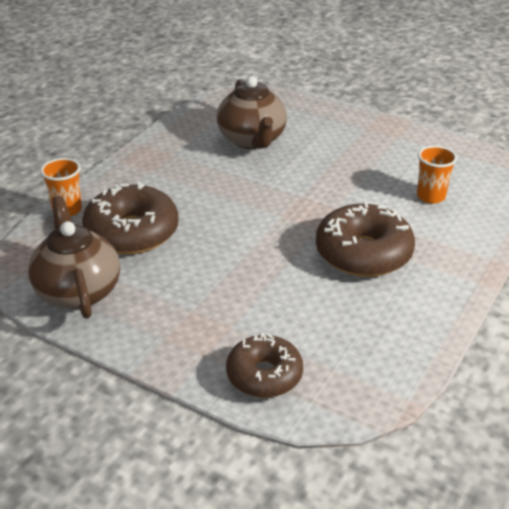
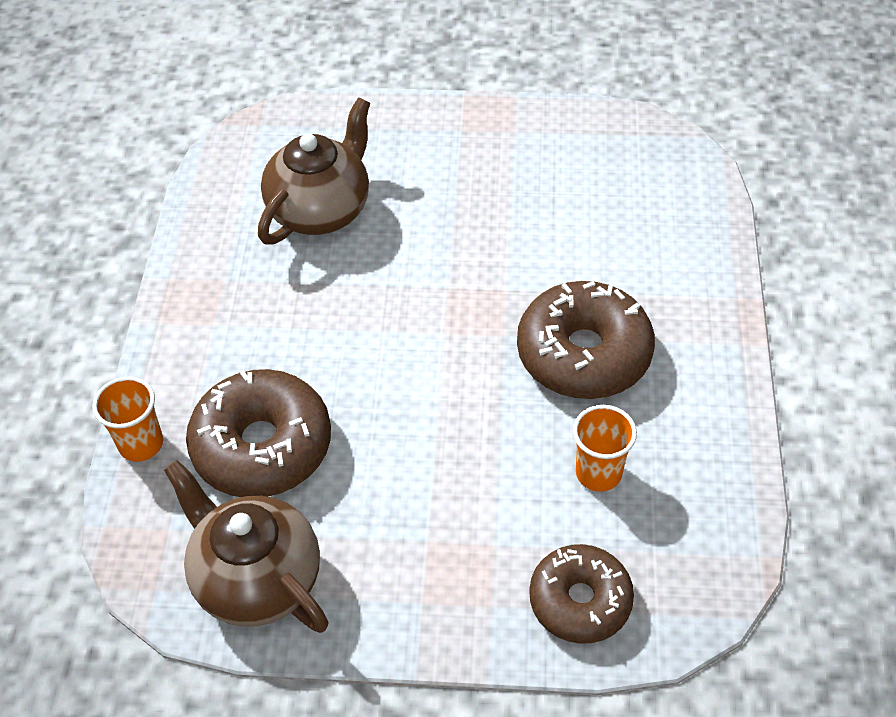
camera: 25 degrees left, 15 degrees up
(252, 140) = (321, 210): brown teapot -> brown teapot turned 105 degrees counterclockwise
(431, 196) = (611, 223): orange cup -> orange cup (598, 473)

